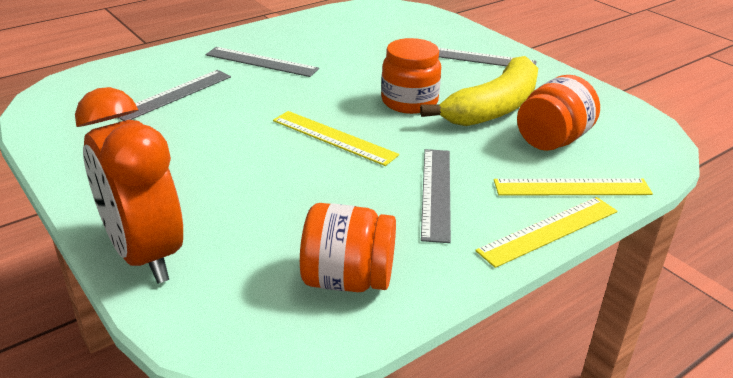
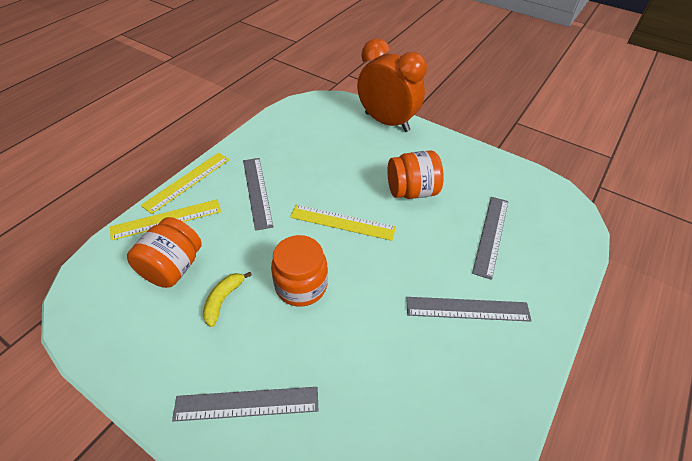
camera: 160 degrees right, 15 degrees up
(347, 279) = (288, 132): orange jar -> orange jar (412, 191)
(493, 108) = (223, 300): yellow banana -> yellow banana, size x0.46

